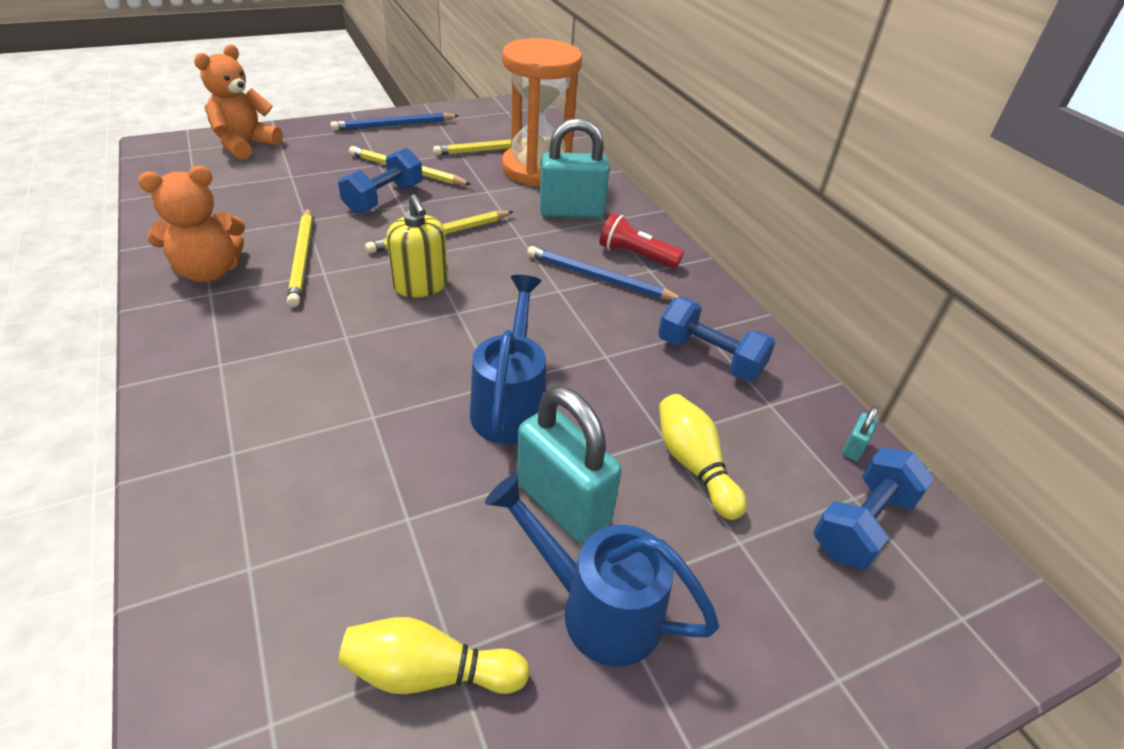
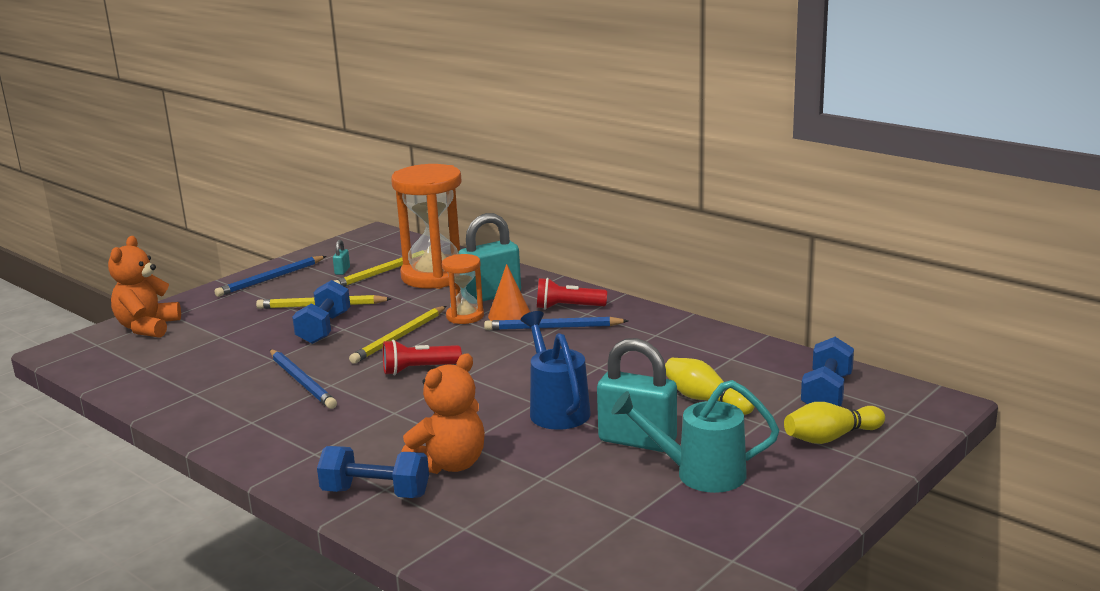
camera: 20 degrees left, 20 degrees down
(209, 272) = (233, 410): orange teddy bear -> orange teddy bear (449, 464)
(302, 258) = (302, 381): yellow pencil -> blue pencil
(420, 285) = (419, 369): yellow soap dispenser -> red flashlight
(429, 672) = (625, 526): yellow bowling pin -> yellow bowling pin (831, 437)
(524, 230) = (465, 316): none -> orange hourglass
(568, 244) = (509, 315): none -> orange cone
(598, 609) = (700, 474): blue watering can -> turquoise watering can
(710, 357) = (671, 347): blue dumbbell -> blue dumbbell (376, 493)
(854, 448) = (798, 362): turquoise padlock -> turquoise padlock (342, 271)

